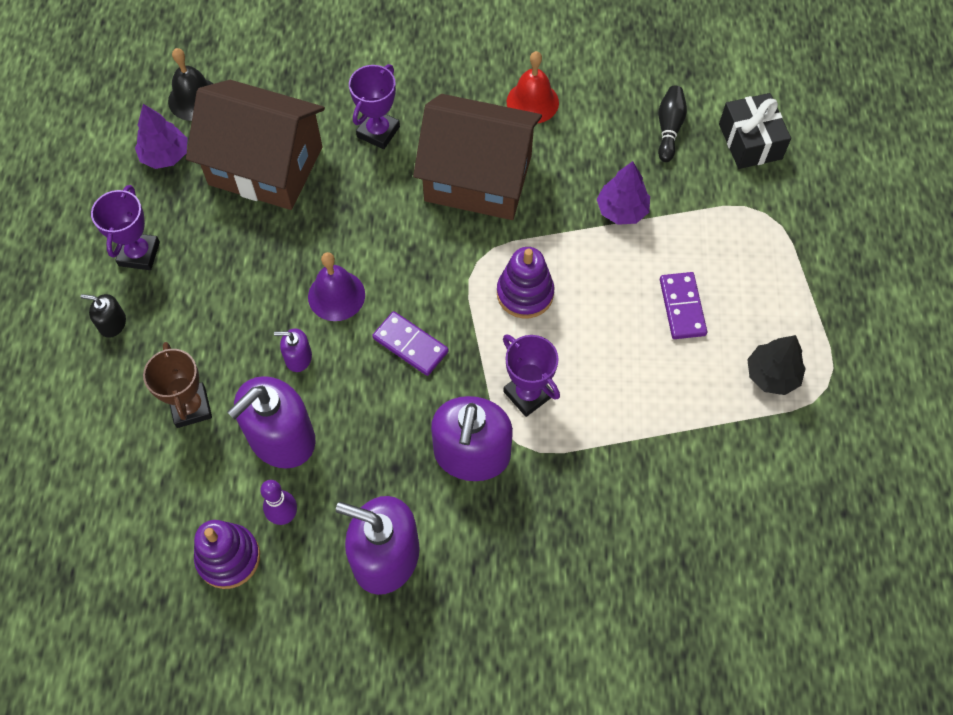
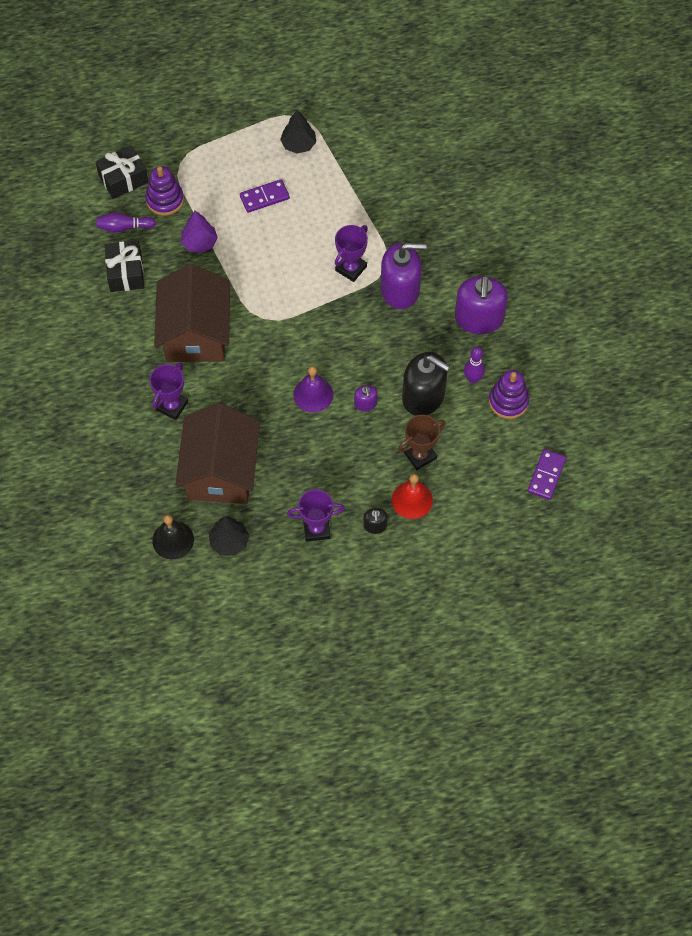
camera: 105 degrees left, 0 degrees up
(165, 155) = (229, 542): purple tree -> black tree
(281, 438) = (423, 396): purple soap dispenser -> black soap dispenser
(378, 132) = (172, 406): purple trophy -> purple trophy turned 75 degrees counterclockwise
(410, 345) = (336, 341): purple domino -> purple domino (546, 475)
(525, 293) = (279, 285): purple stacking toy -> purple stacking toy (165, 200)
(532, 102) = (121, 314): red bell -> red bell (412, 500)
(595, 118) = (126, 273): none -> black gift
(669, 128) = (124, 227): black bowling pin -> purple bowling pin

